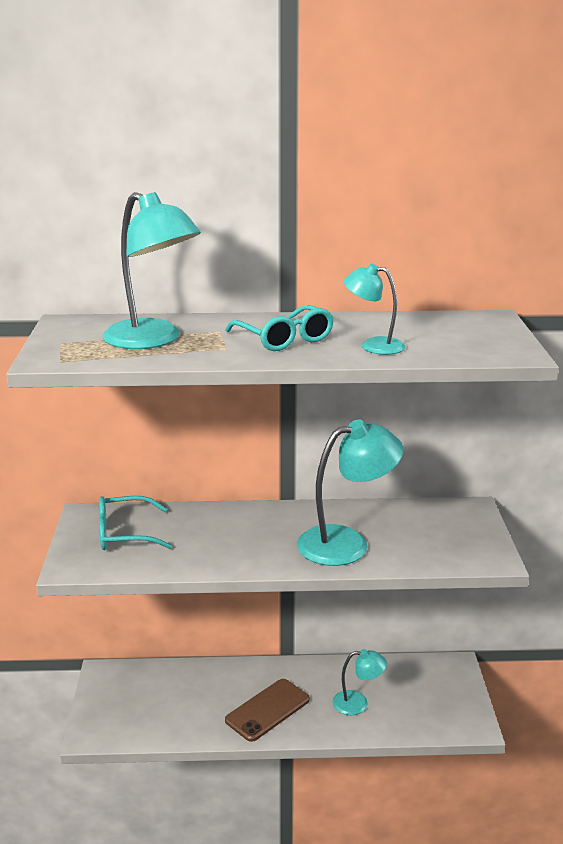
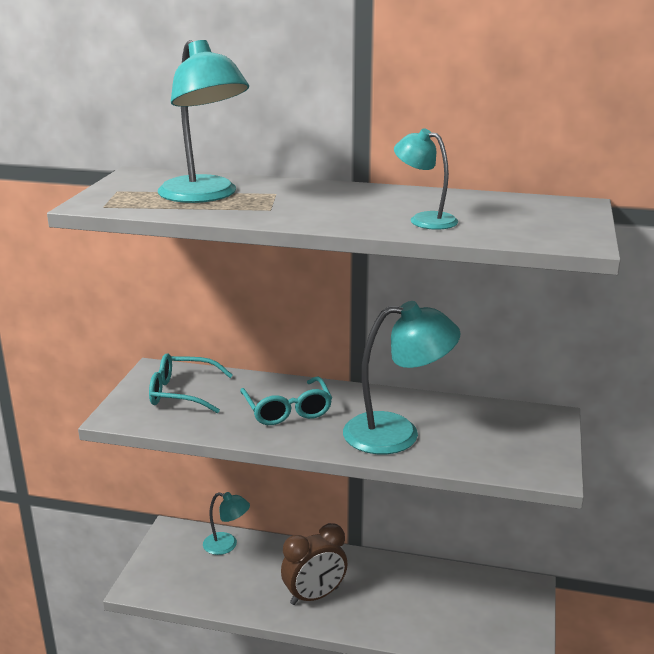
camera: 15 degrees right, 0 degrees up
(267, 710) = (314, 596): brown phone -> brown clock
(284, 339) = (336, 206): turquoise glasses -> turquoise glasses (287, 410)
(358, 703) = (409, 607): turquoise lamp -> turquoise lamp (227, 545)

